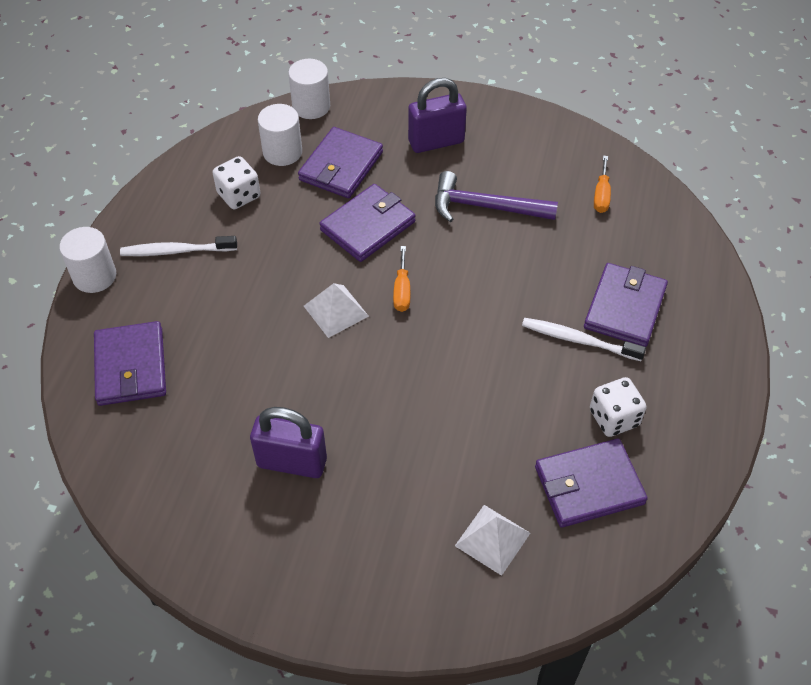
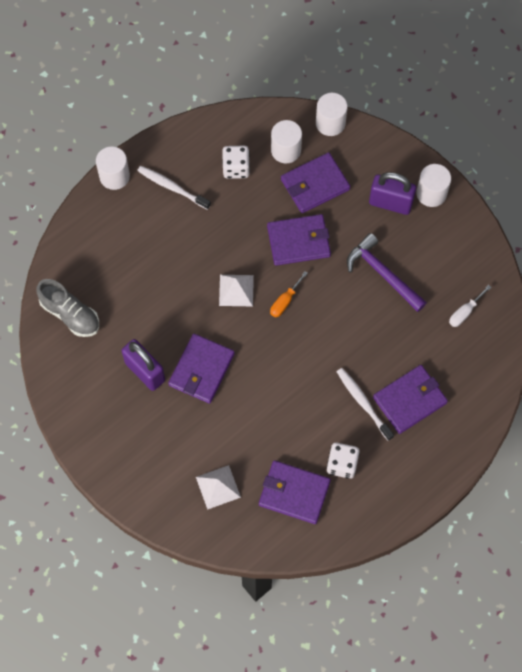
camera: 35 degrees right, 15 degrees up
(131, 366) = (97, 253): purple wallet -> purple wallet (201, 370)
(142, 454) = (70, 314): none -> grey shoe
(470, 113) = (431, 193): none -> white cylinder
(601, 195) = (464, 312): orange screwdriver -> white screwdriver

